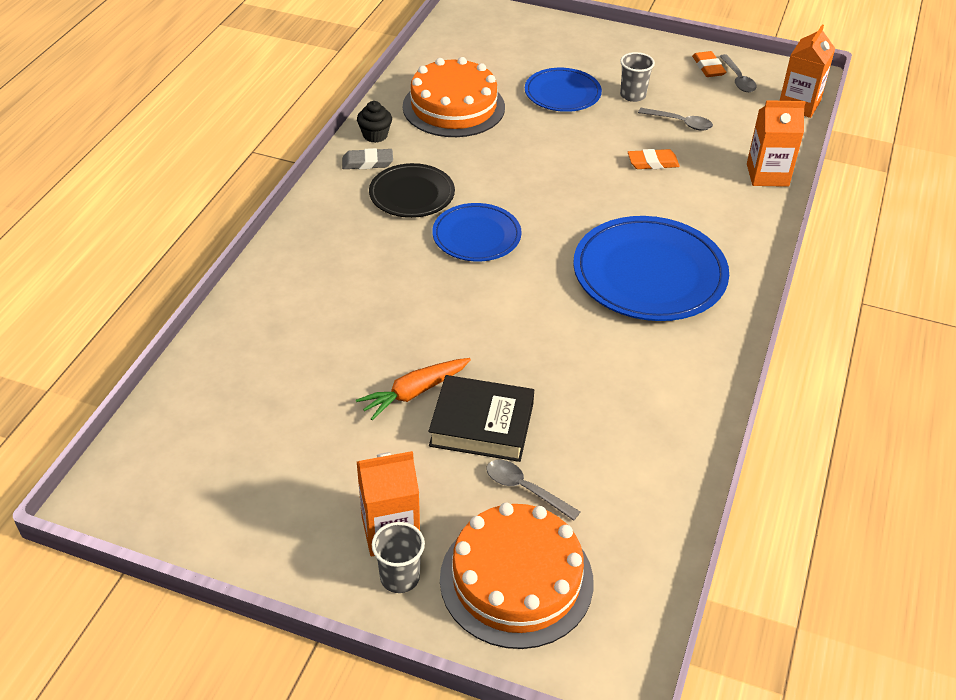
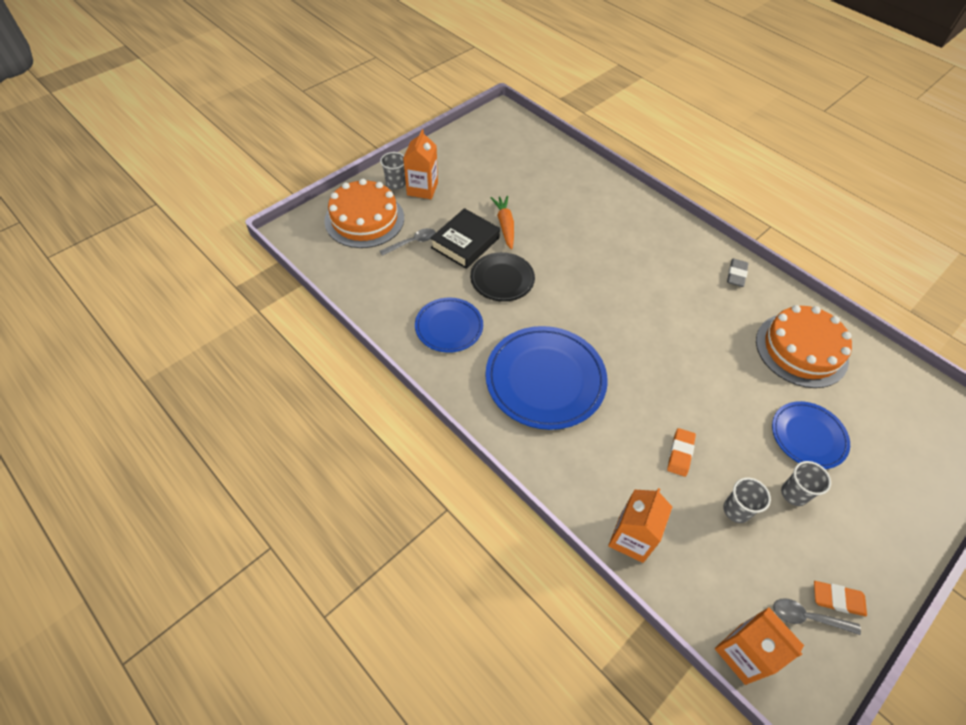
camera: 115 degrees right, 10 degrees up
(375, 135) = (771, 289): black cupcake -> none
(412, 194) = (690, 285): black plate -> black plate (502, 279)
(476, 236) = (629, 302): blue plate -> blue plate (449, 327)
(680, 123) = (736, 510): grey spoon -> grey cup

